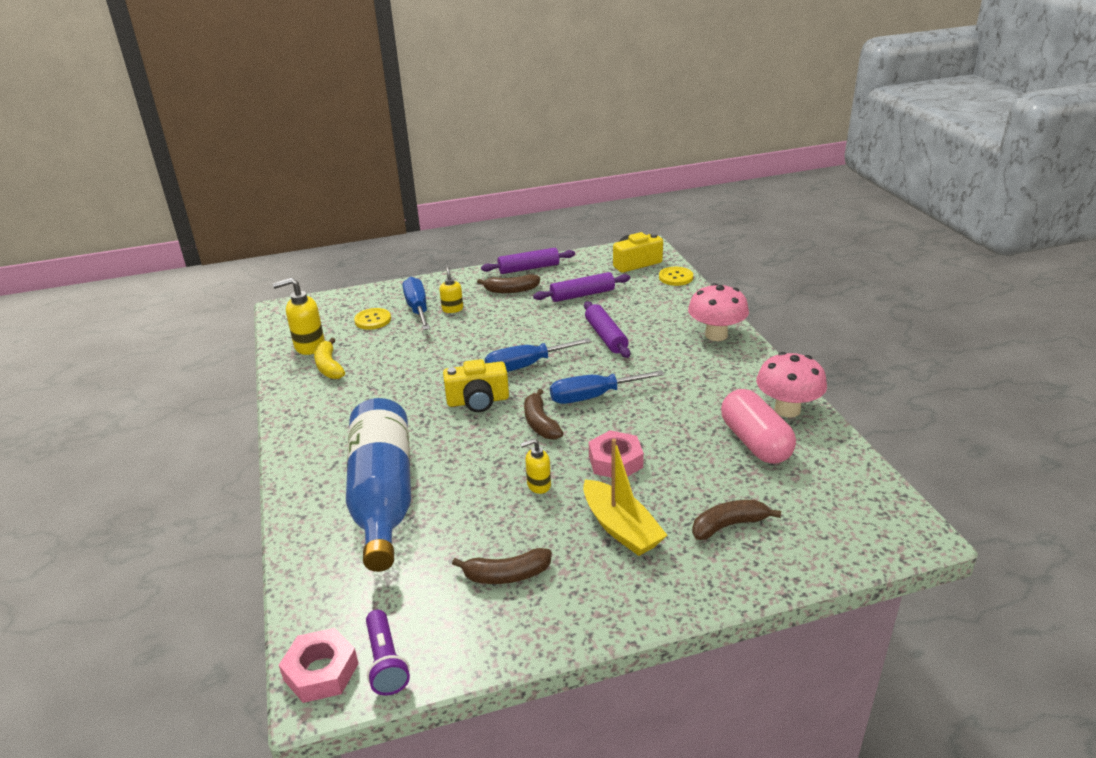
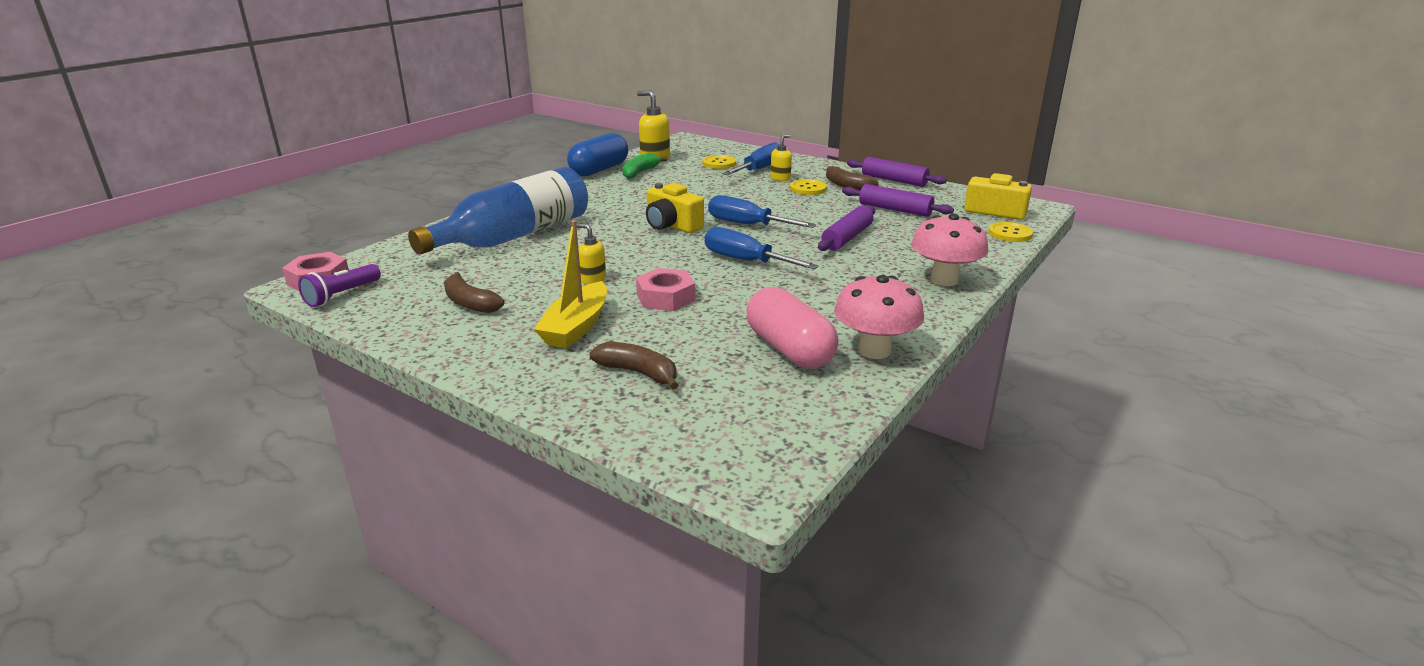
camera: 50 degrees right, 5 degrees down
(285, 385) = (599, 170): none -> blue capsule
(329, 366) = (640, 172): yellow banana -> green banana
(492, 308) = (808, 189): none -> yellow button
(540, 423) = (676, 254): brown banana -> none
(755, 442) = (789, 349): pink capsule -> pink capsule turned 60 degrees counterclockwise

